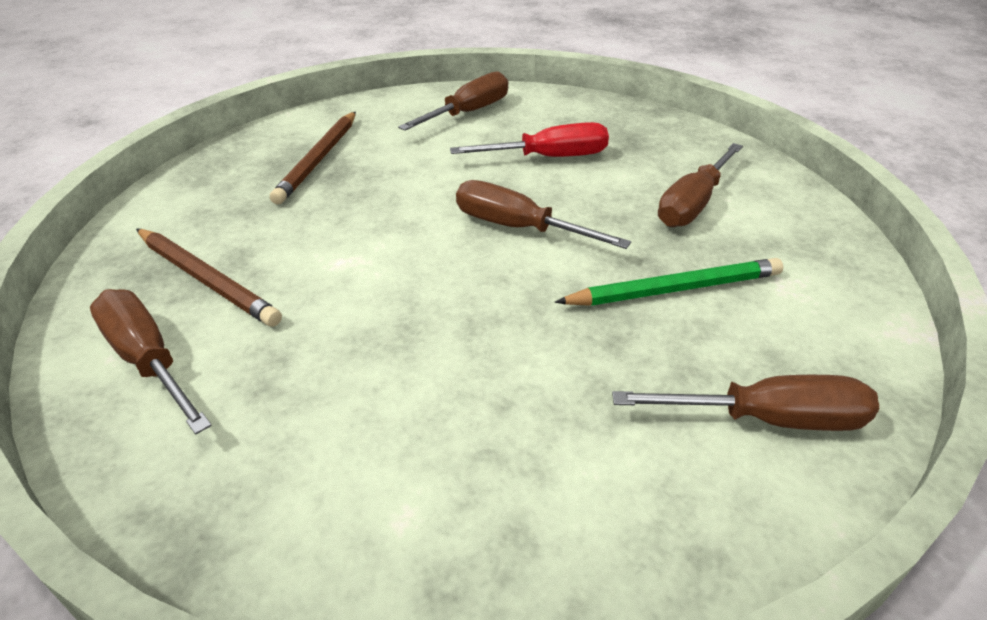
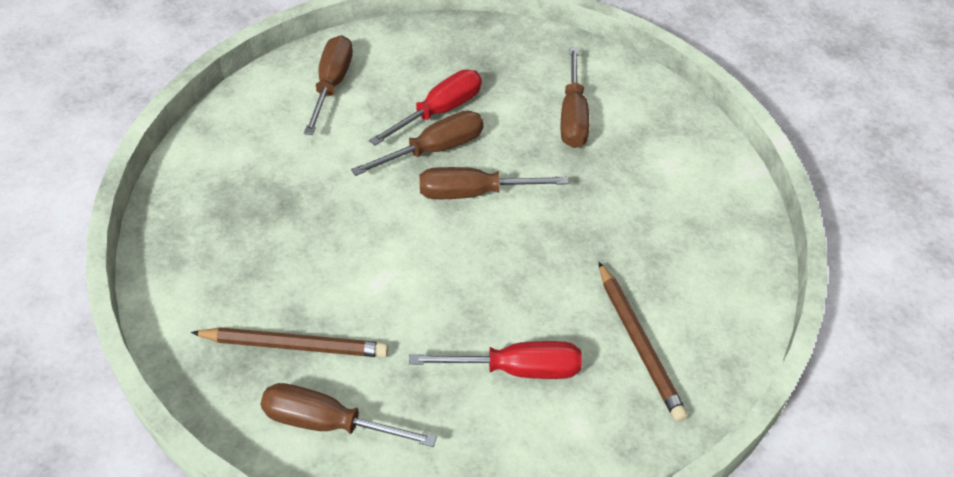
camera: 35 degrees left, 10 degrees up
(318, 160) = (255, 193): brown pencil -> brown pencil (639, 344)
(394, 409) = (516, 369): none -> red screwdriver
(674, 289) = (610, 199): green pencil -> none
(767, 419) = (713, 268): brown screwdriver -> brown screwdriver (434, 150)

